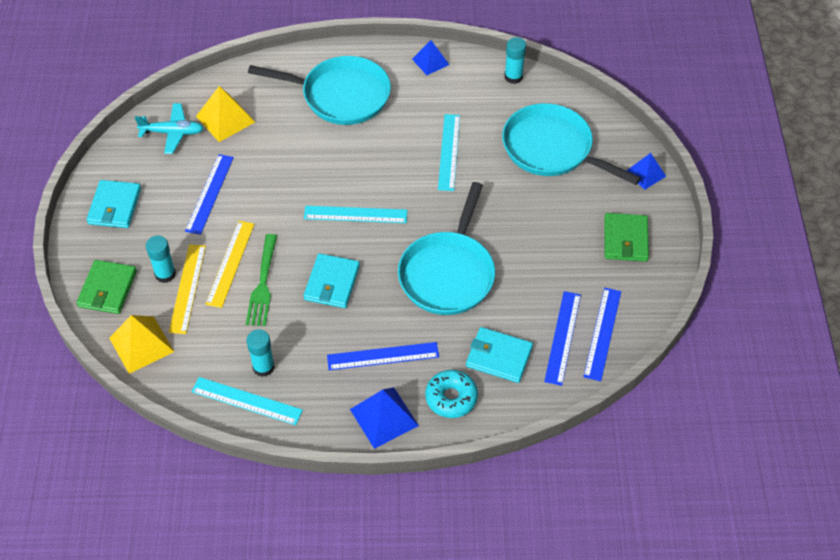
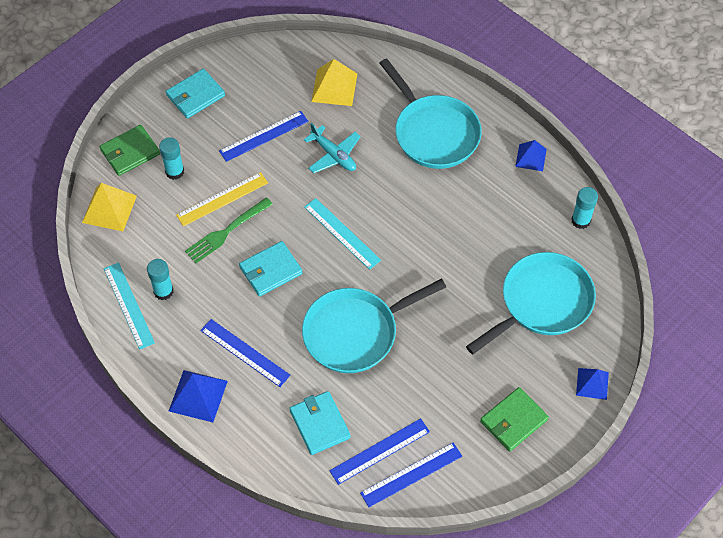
camera: 45 degrees right, 5 degrees up
(172, 133) = (288, 70): turquoise plane -> turquoise plane (333, 155)
(187, 288) = (177, 193): yellow ruler -> none
(449, 152) = (462, 241): turquoise ruler -> none
(451, 398) = (255, 423): turquoise donut -> none
(552, 149) = (542, 303): turquoise pan -> turquoise pan turned 60 degrees clockwise

